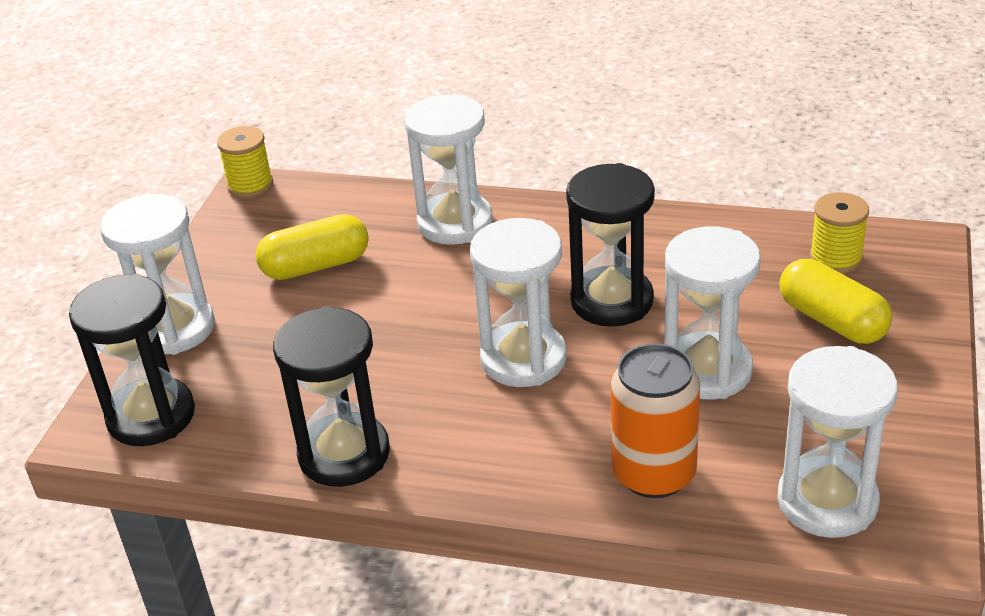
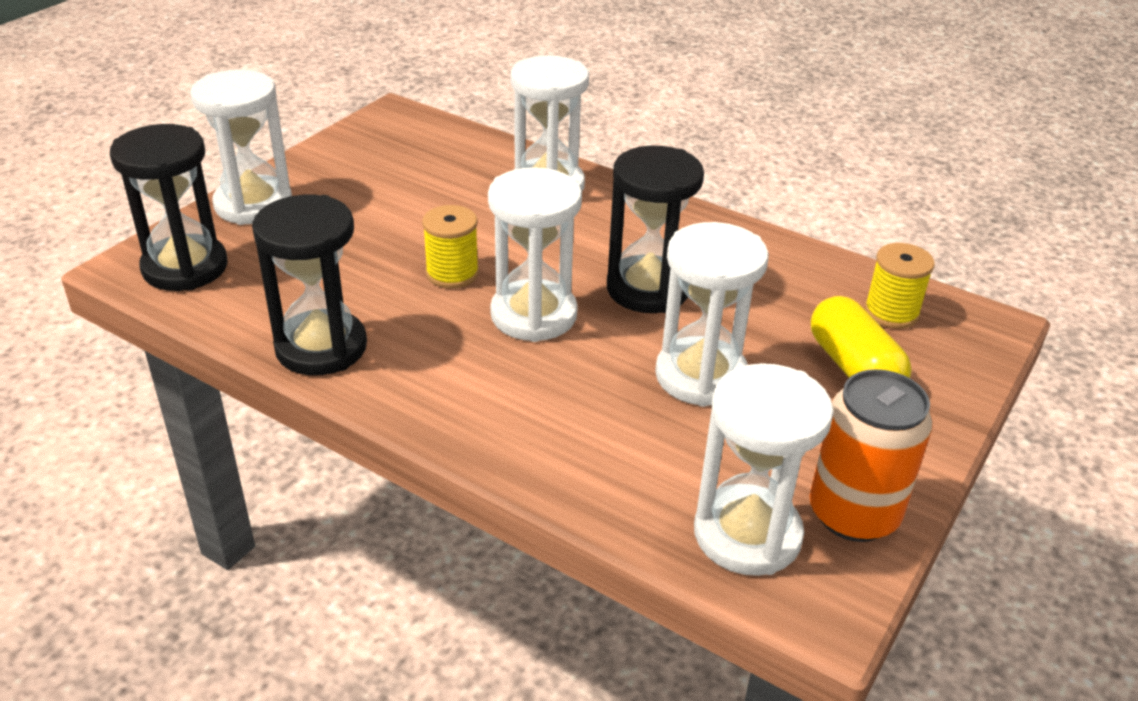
camera: 15 degrees right, 0 degrees up
(250, 185) = (394, 111): yellow spool -> yellow spool (452, 273)
(316, 266) = (404, 188): yellow capsule -> none
(654, 473) = (590, 453): orange can -> orange can (853, 514)

